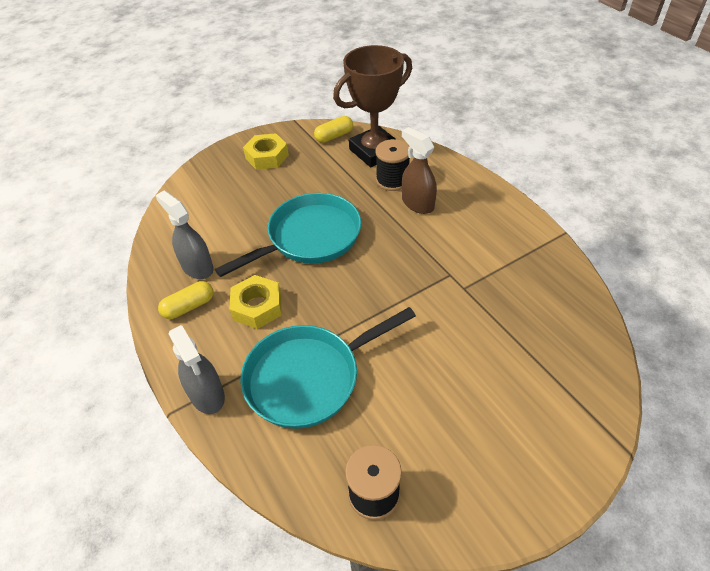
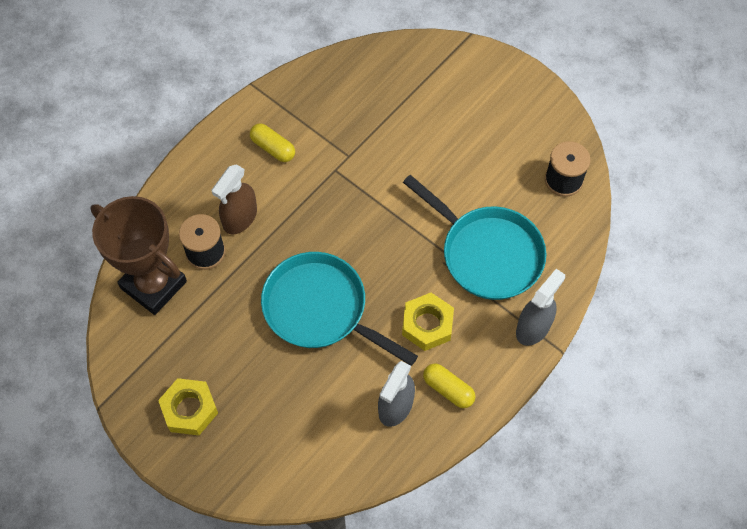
camera: 110 degrees left, 15 degrees up
(334, 136) = (130, 341): yellow capsule -> yellow capsule (273, 148)

